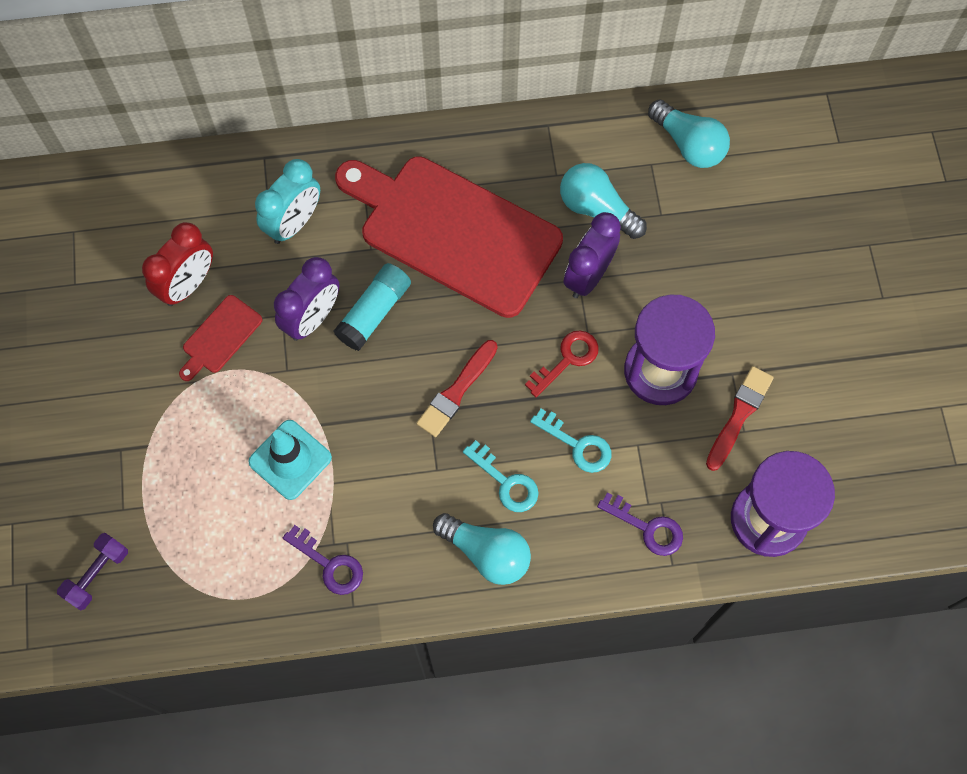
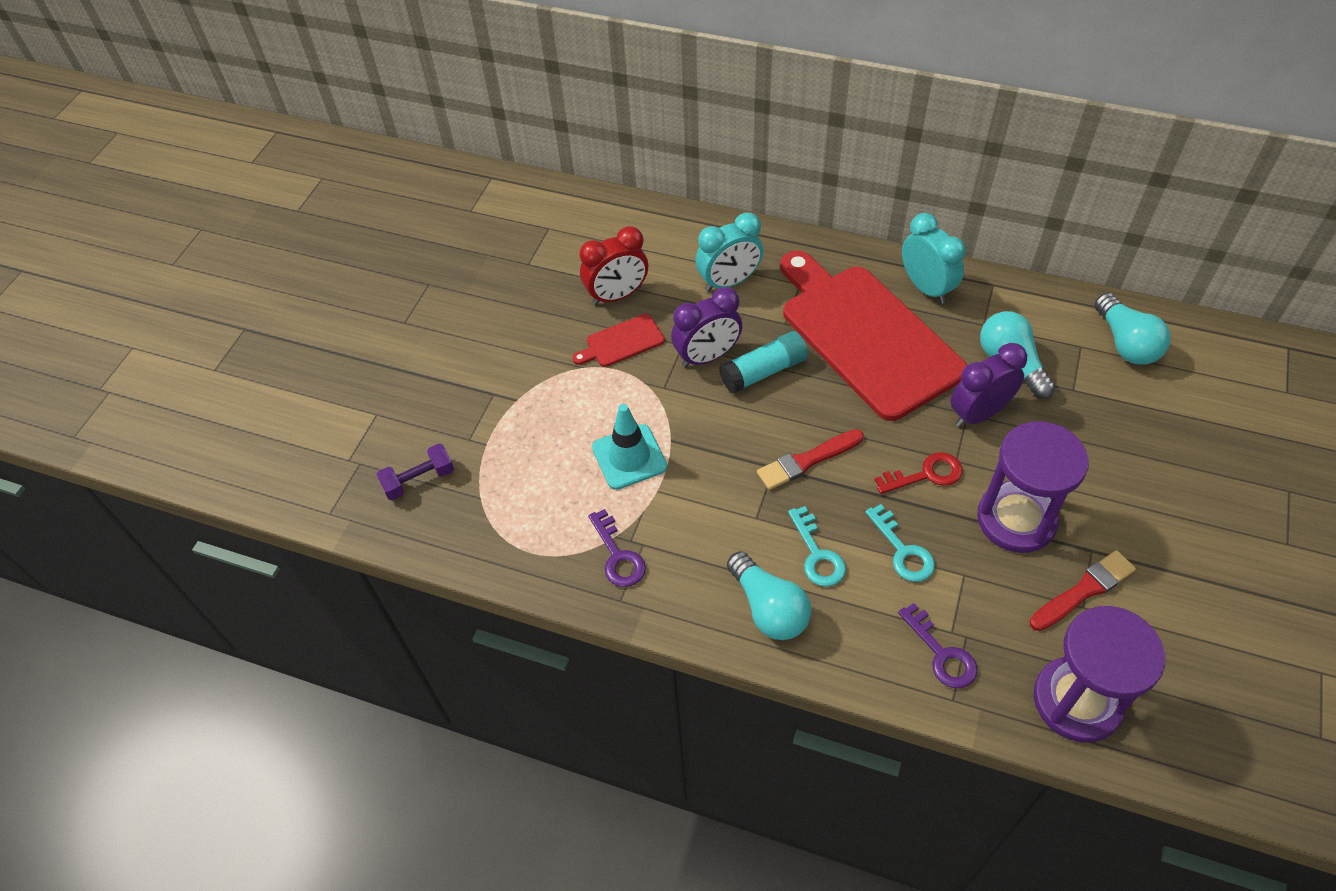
camera: 30 degrees right, 15 degrees down
(487, 154) = (926, 288): none -> turquoise clock

